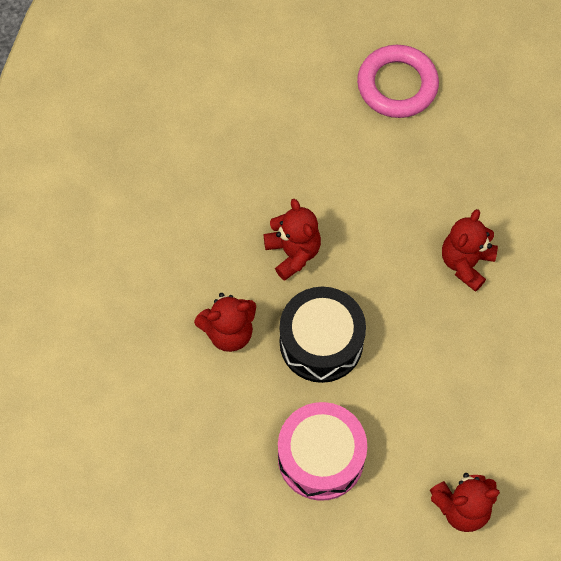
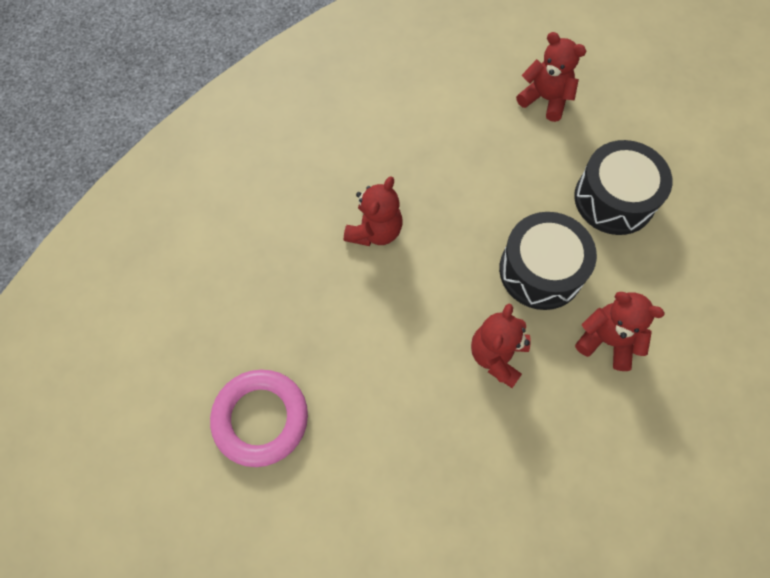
camera: 135 degrees left, 0 degrees up
(321, 457) = (614, 199): pink drum -> black drum
(466, 263) = (375, 231): red teddy bear -> red teddy bear turned 45 degrees counterclockwise

